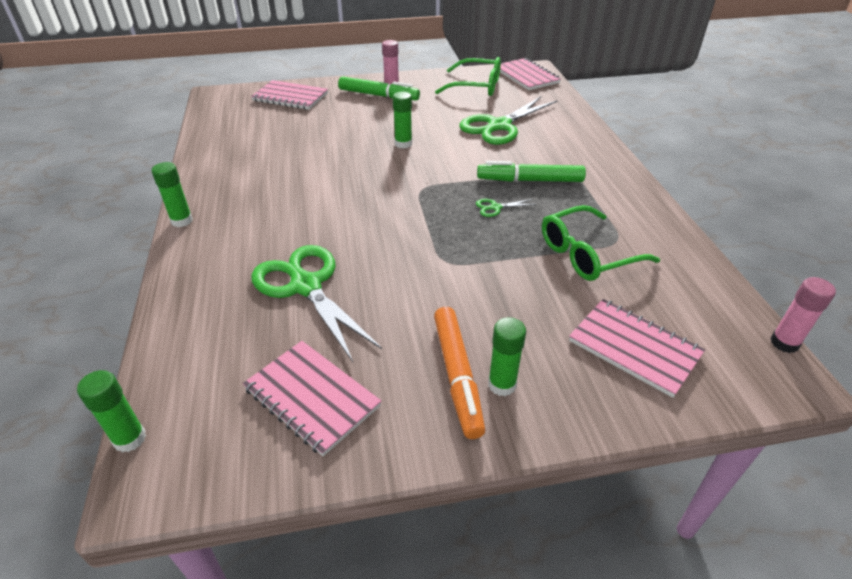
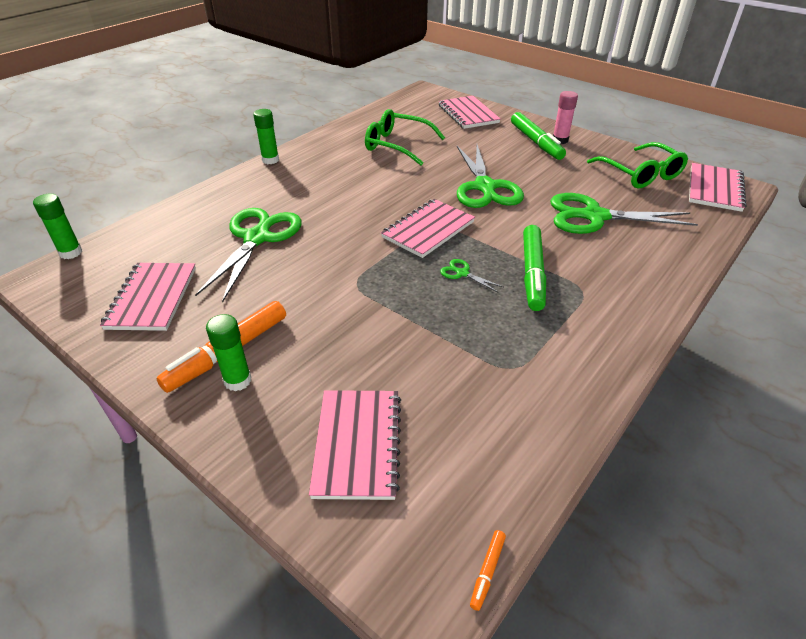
camera: 50 degrees right, 0 degrees up
(403, 144) = (485, 187): green glue stick -> green scissors
(422, 194) = (428, 230): none -> pink notebook
(530, 180) = (532, 273): green marker -> green marker turned 135 degrees counterclockwise
(588, 254) = (464, 357): green glasses -> green glasses (397, 145)
(784, 343) = (487, 571): pink glue stick -> orange marker

